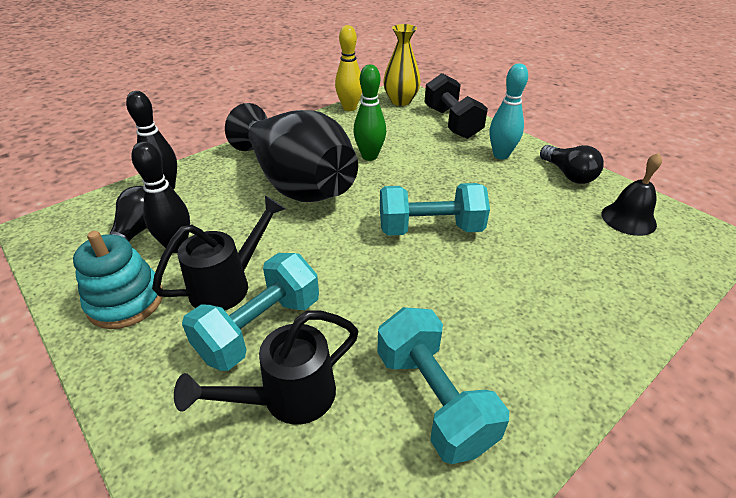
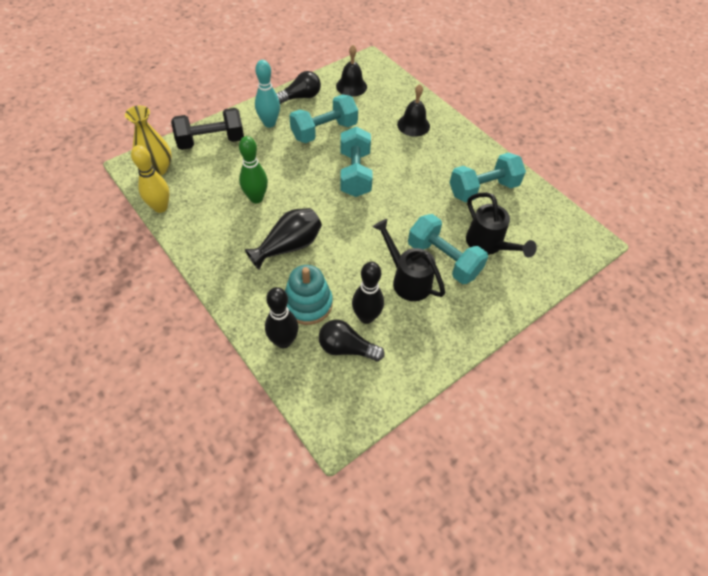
camera: 90 degrees left, 15 degrees up
(126, 301) = (423, 336): turquoise stacking toy -> turquoise stacking toy (308, 304)
(296, 182) = (289, 246): black vase -> black vase, size x0.56
(507, 198) = (324, 131): none -> turquoise dumbbell
(574, 294) = (413, 125): none -> black bell

